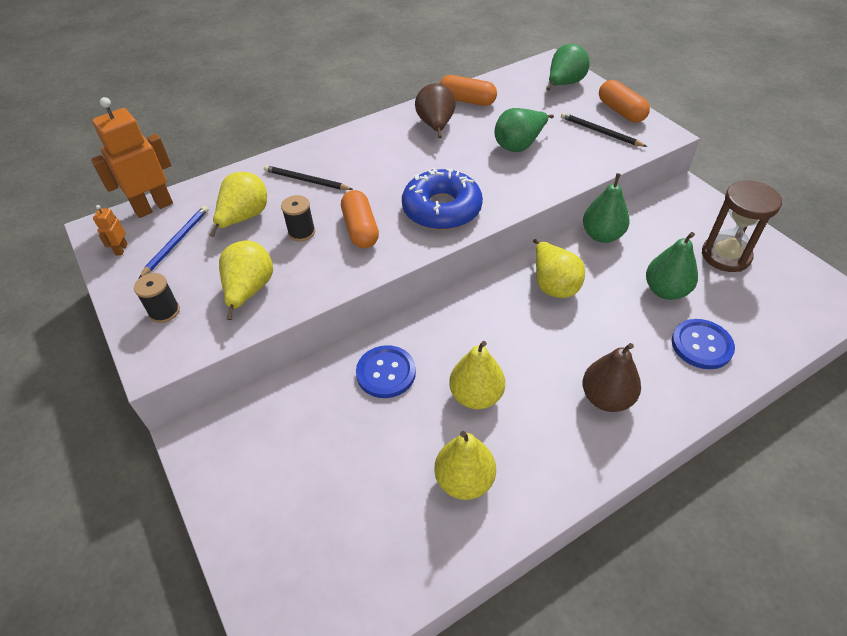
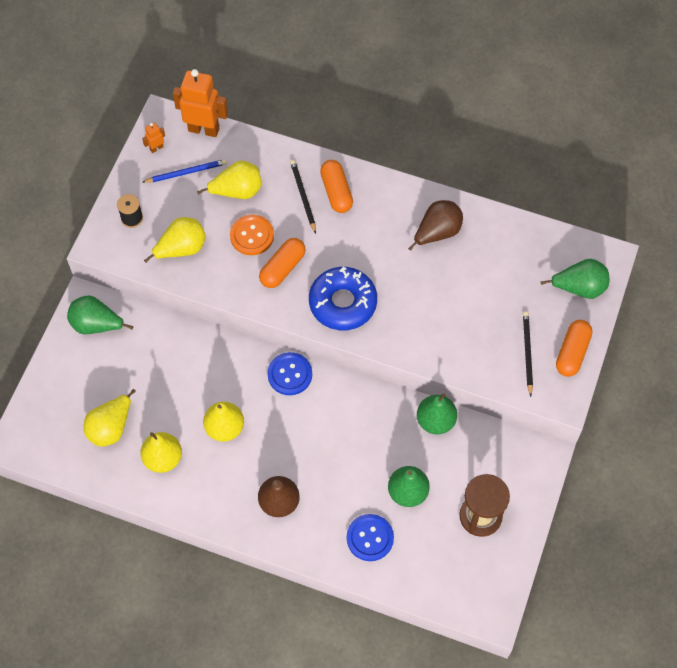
camera: 50 degrees right, 15 degrees up
(301, 232) = (252, 236): black spool -> orange button
(386, 373) = (203, 366): blue button -> blue button (290, 374)
(467, 100) = (491, 231): orange capsule -> orange capsule (336, 192)
(519, 145) = (460, 306): green pear -> green pear (96, 325)
(553, 284) = (356, 417): yellow pear -> yellow pear (111, 428)

